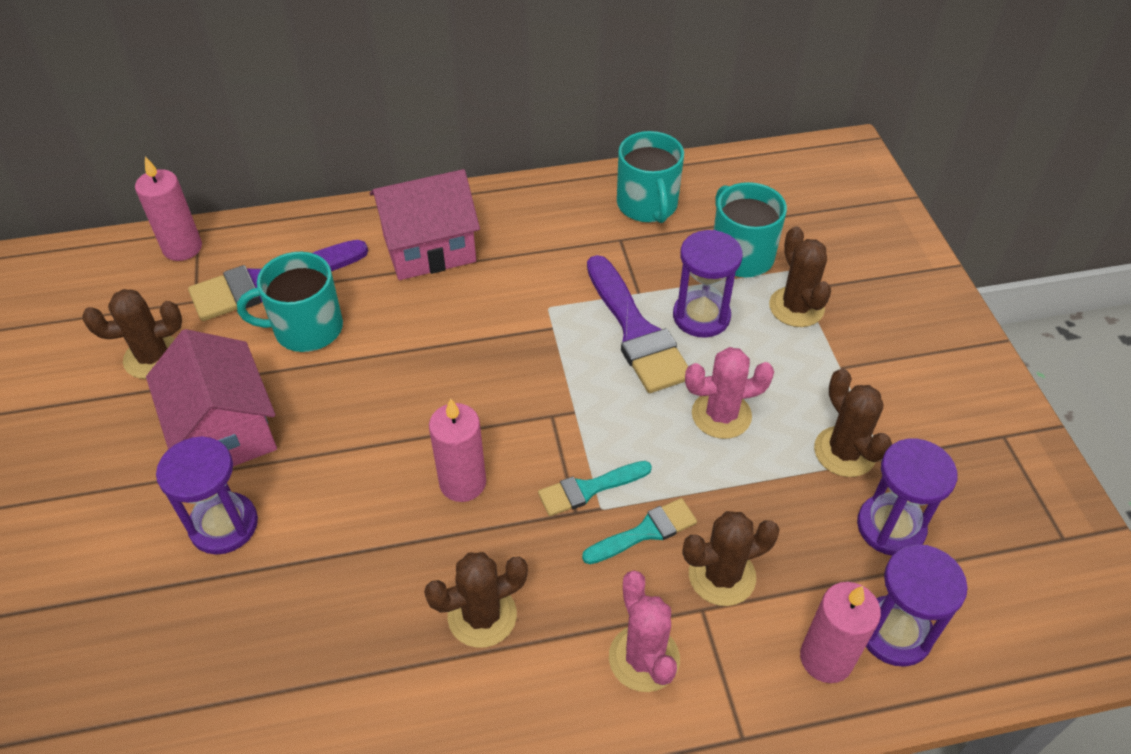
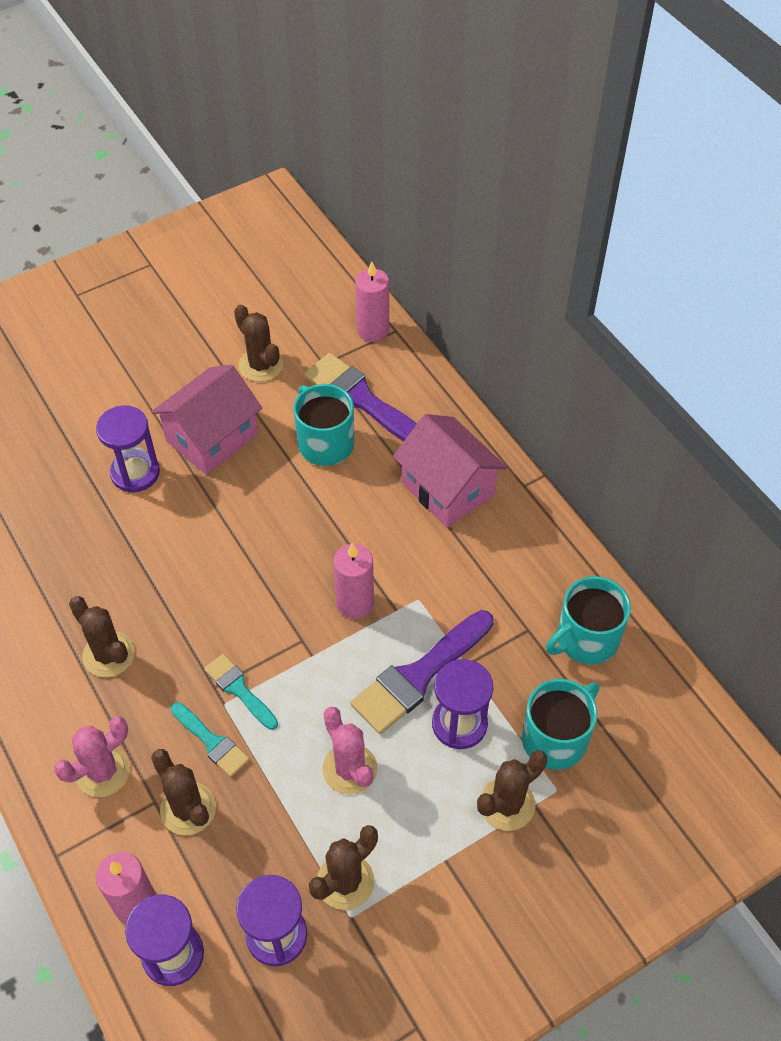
camera: 70 degrees right, 5 degrees up
(462, 483) = (216, 601): pink candle -> pink candle (355, 603)

